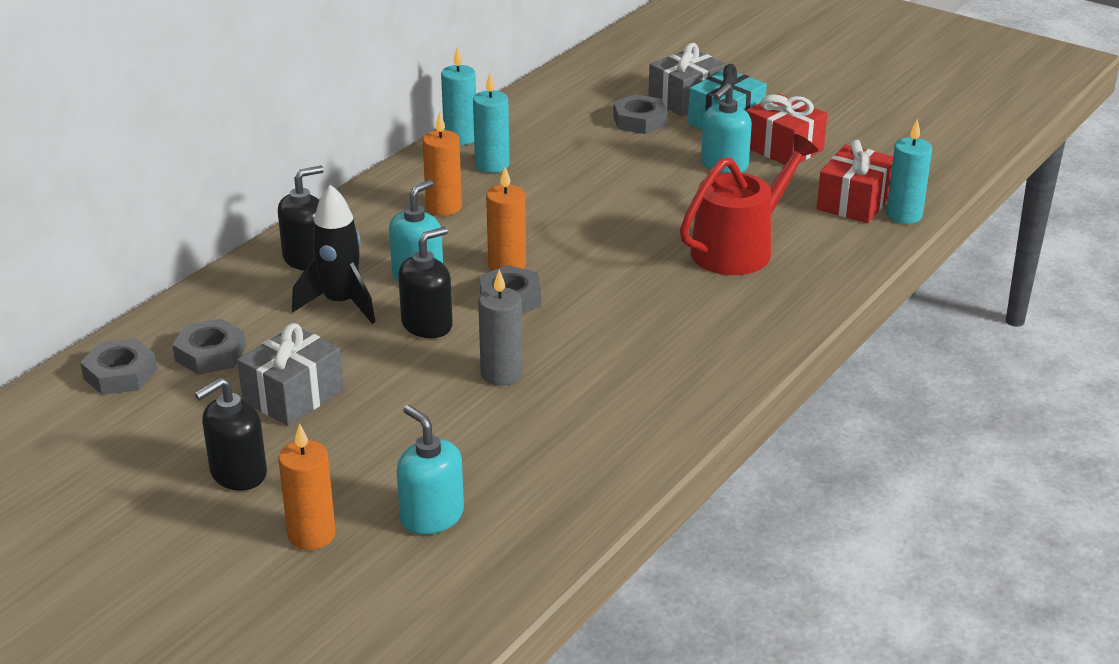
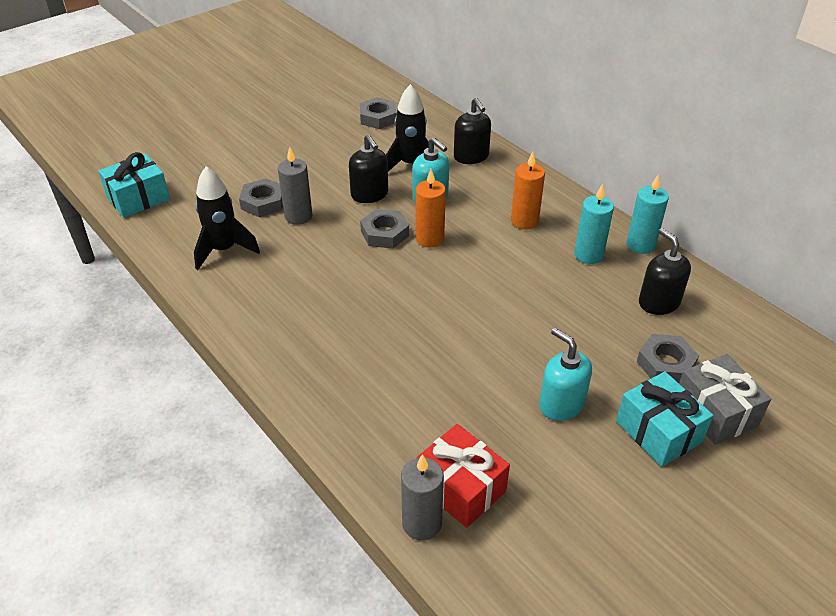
camera: 105 degrees right, 10 degrees up
(120, 374) = (373, 91): grey nut -> grey nut (263, 202)
(238, 473) = (263, 120): black soap dispenser -> black soap dispenser (658, 302)
(293, 396) = (321, 140): grey gift -> none
(312, 535) = (199, 137): orange candle -> none
(431, 516) = (184, 173): turquoise soap dispenser -> none
(518, 545) = (138, 198): none -> turquoise gift
(604, 420) = (224, 250): none -> black rocket
(738, 249) = (404, 372): red watering can -> none
(783, 148) = (590, 464): red gift -> none
(904, 215) = (422, 523): turquoise candle -> grey candle

